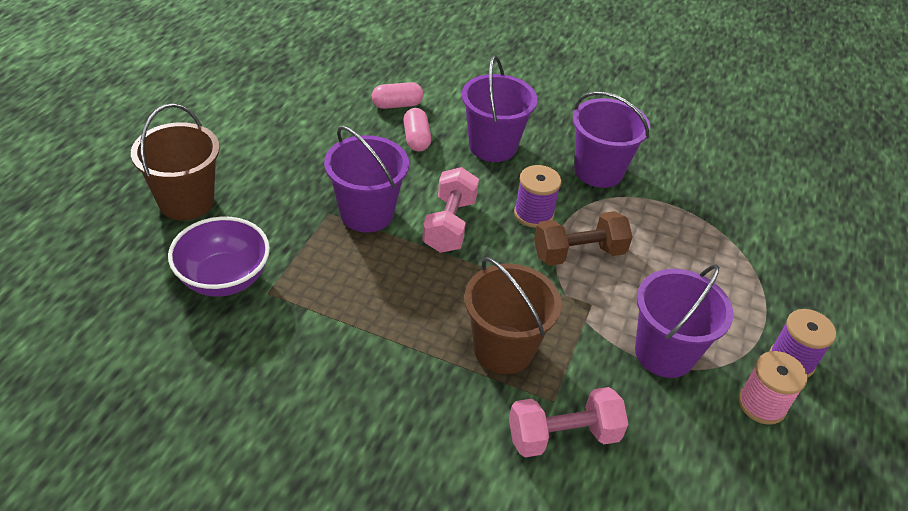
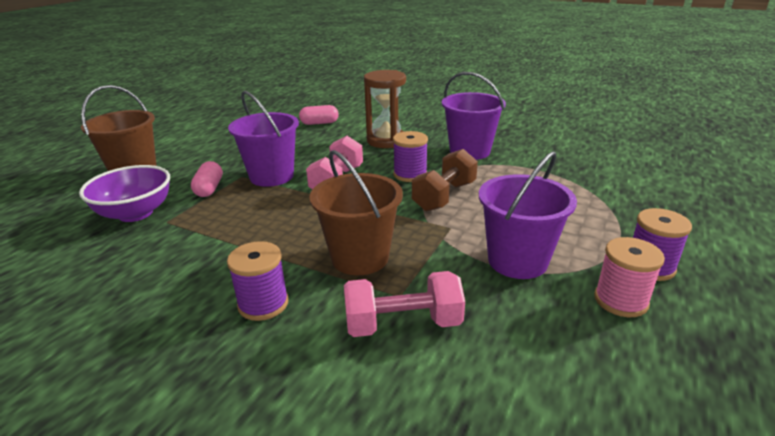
camera: 10 degrees right, 15 degrees down
(416, 139) = (327, 138): pink capsule -> pink capsule (209, 189)
(420, 413) = (263, 304): none -> purple spool
(492, 146) = (386, 141): purple bucket -> brown hourglass
(578, 253) = (444, 196): brown dumbbell -> brown dumbbell turned 45 degrees counterclockwise

